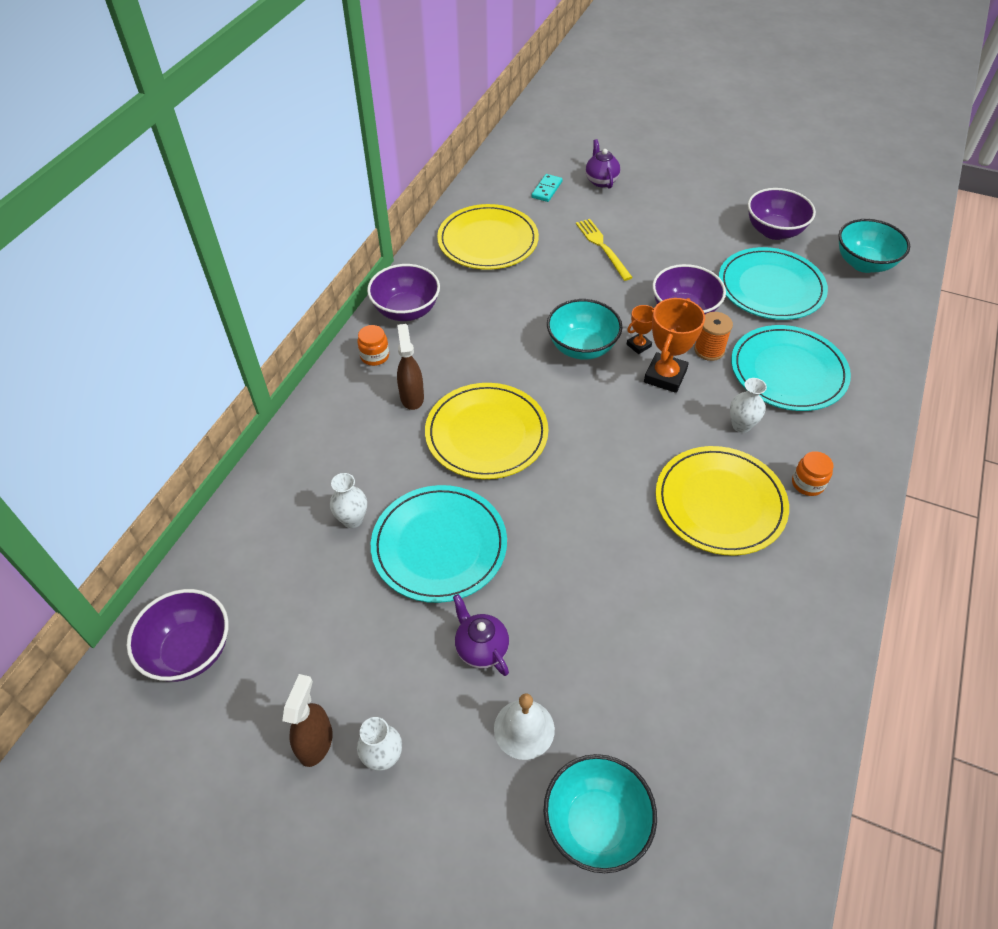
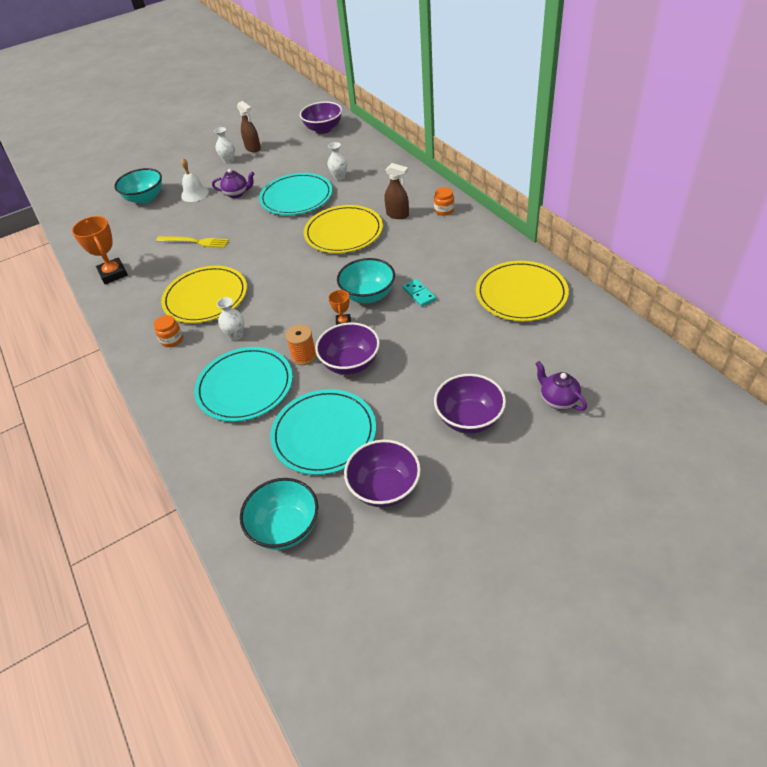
camera: 130 degrees right, 5 degrees down
(406, 311) = (474, 233): purple bowl -> purple bowl (469, 419)
(546, 189) = (569, 356): turquoise domino -> turquoise domino (419, 294)
(601, 181) = (558, 400): purple teapot -> purple teapot turned 150 degrees counterclockwise
(602, 247) = (461, 354): yellow fork -> yellow fork (195, 242)
(665, 376) = (306, 322): orange trophy -> orange trophy (113, 274)

